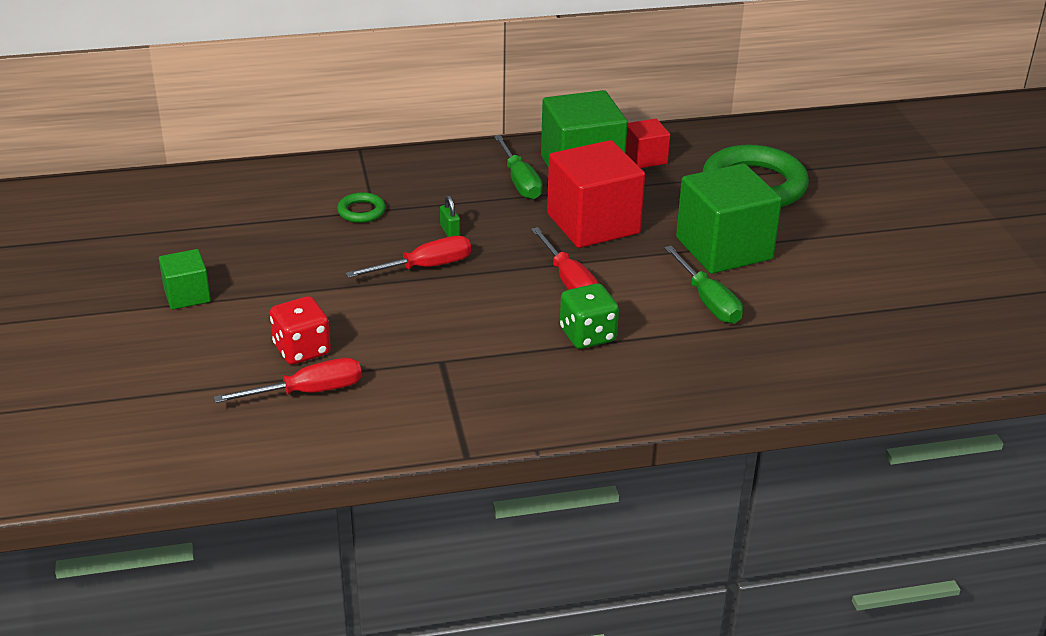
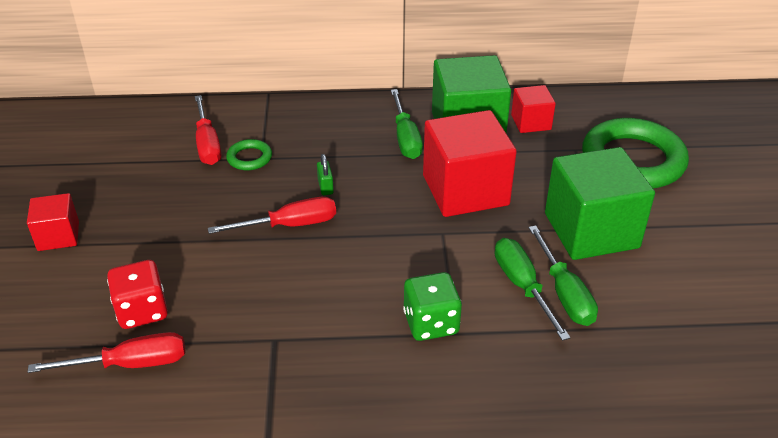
camera: 10 degrees right, 5 degrees up
(187, 295) = (58, 236): green cube -> red cube
(569, 281) = (427, 255): red screwdriver -> red screwdriver (207, 144)
(667, 299) = (522, 286): none -> green screwdriver

